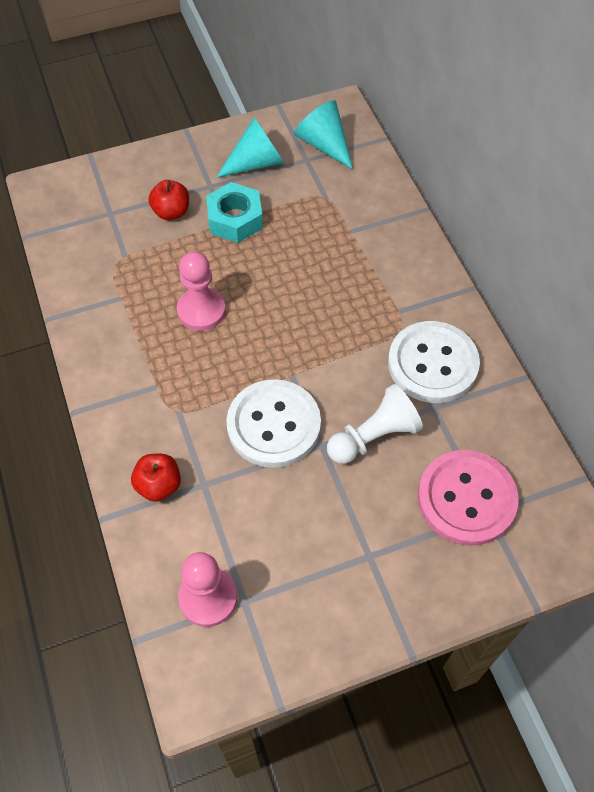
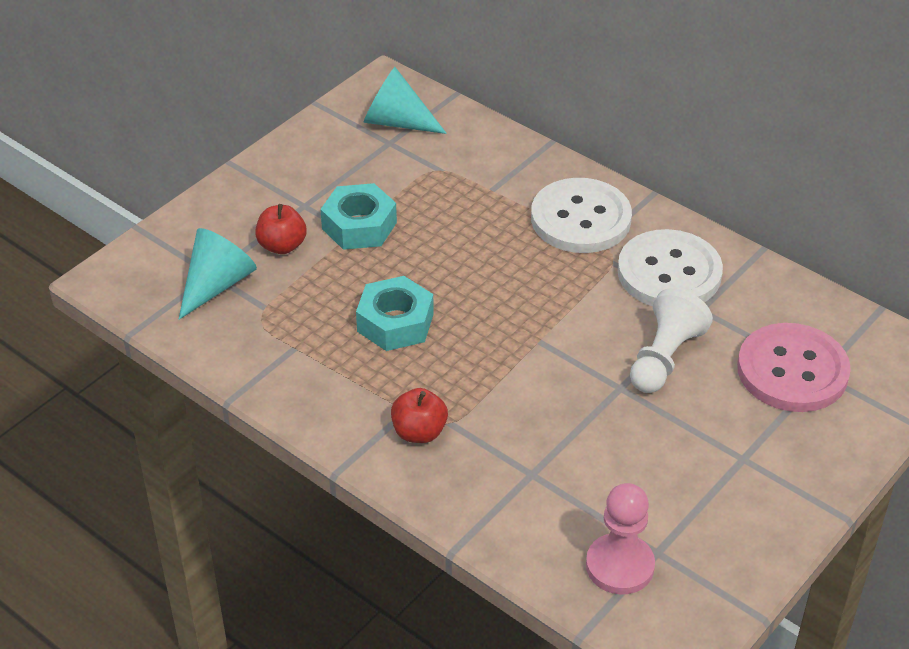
camera: 30 degrees left, 15 degrees down
(159, 485) = (486, 495): red apple -> red apple (419, 432)
(201, 310) = (395, 323): pink pawn -> turquoise nut
(256, 163) = (337, 165): turquoise cone -> turquoise cone (217, 285)
(273, 425) = (558, 391): white button -> white button (580, 219)

